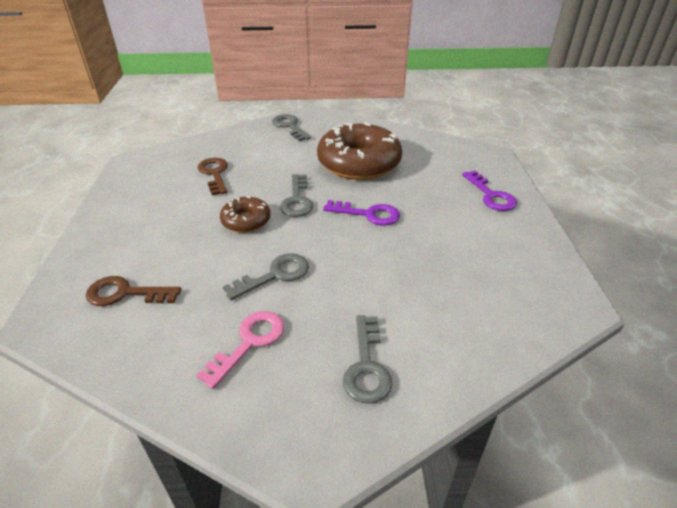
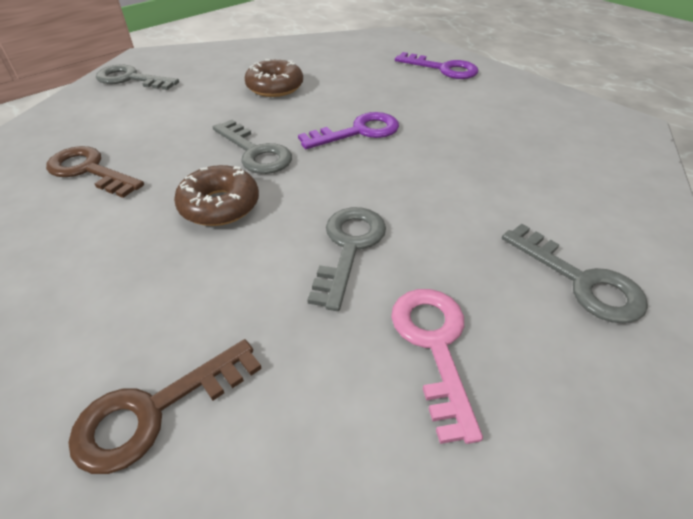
camera: 40 degrees left, 5 degrees up
(359, 163) = (275, 87): brown donut -> brown donut, size x0.50

